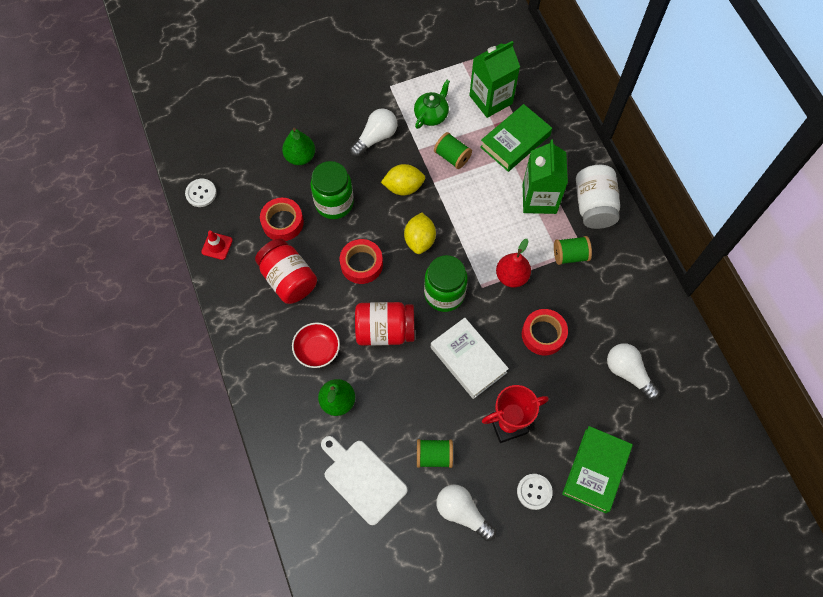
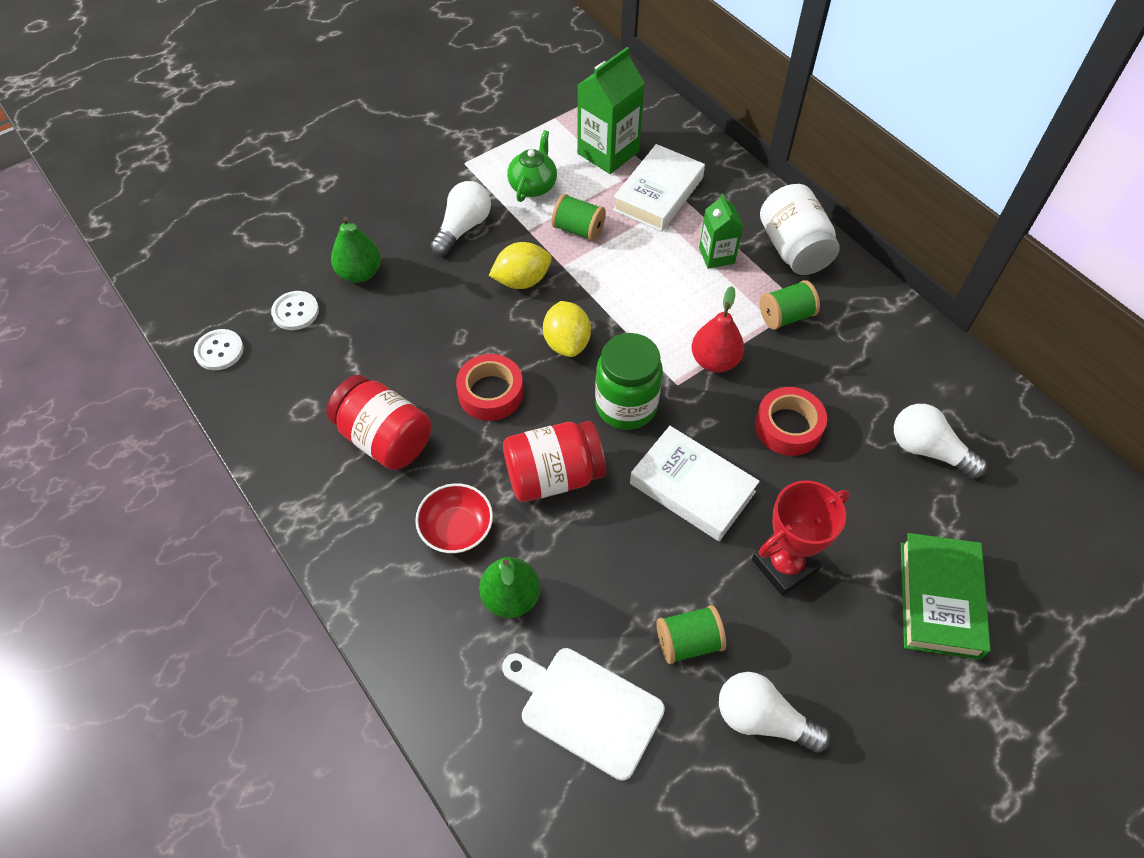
camera: 15 degrees left, 10 degrees down
(217, 246) = (260, 417): red traffic cone -> none
(282, 222) = (355, 363): red tape -> none
(334, 203) = (426, 321): green jar -> none
(515, 141) = (658, 194): green book -> white book
(534, 492) = (861, 656): white button -> white button (295, 312)
(539, 199) = (716, 255): green carton -> green carton, size x0.60

